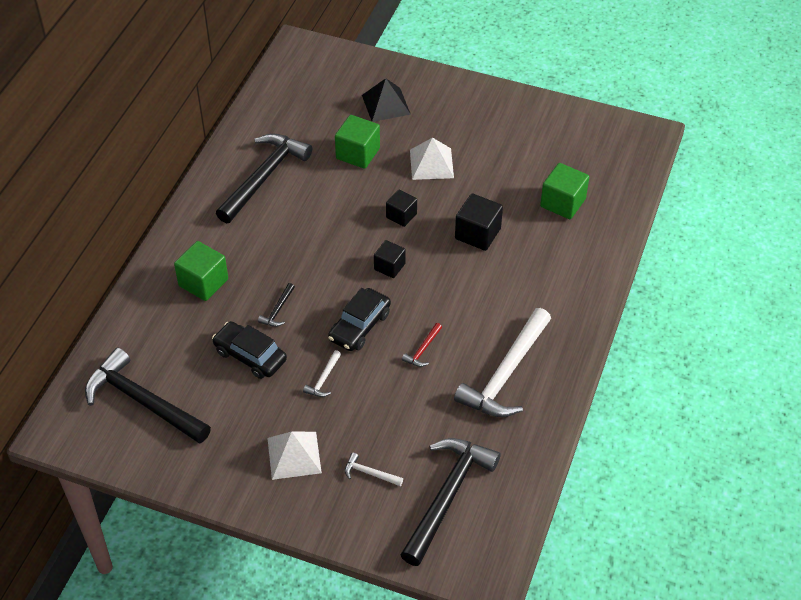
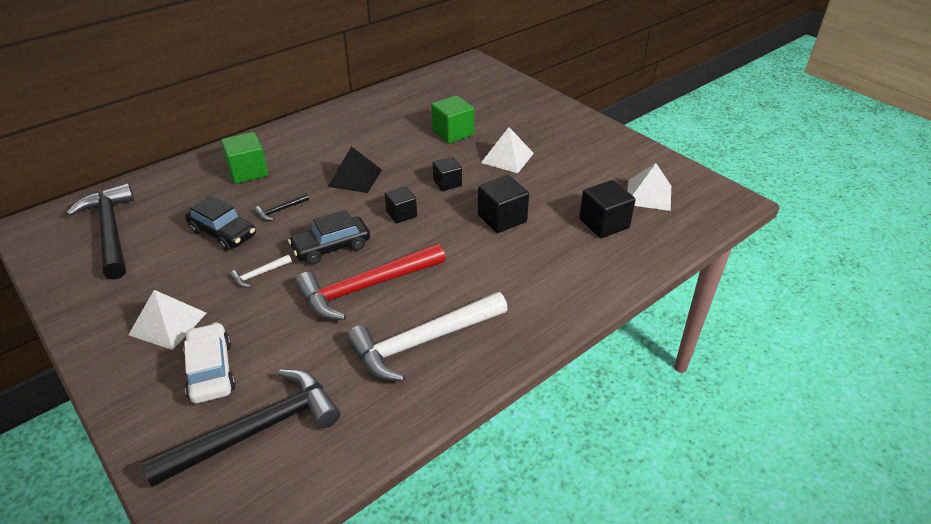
camera: 30 degrees right, 10 degrees down
(250, 356) = (223, 233): black car -> black car turned 150 degrees clockwise
(264, 177) = (366, 124): black hammer -> none
(369, 473) = (211, 371): white hammer -> white car
(386, 104) = (505, 111): black pyramid -> black pyramid (355, 178)
(423, 350) = (366, 287): red hammer -> red hammer, size x2.44
(563, 203) = (604, 223): green cube -> black cube
(579, 156) = (648, 195): none -> white pyramid

